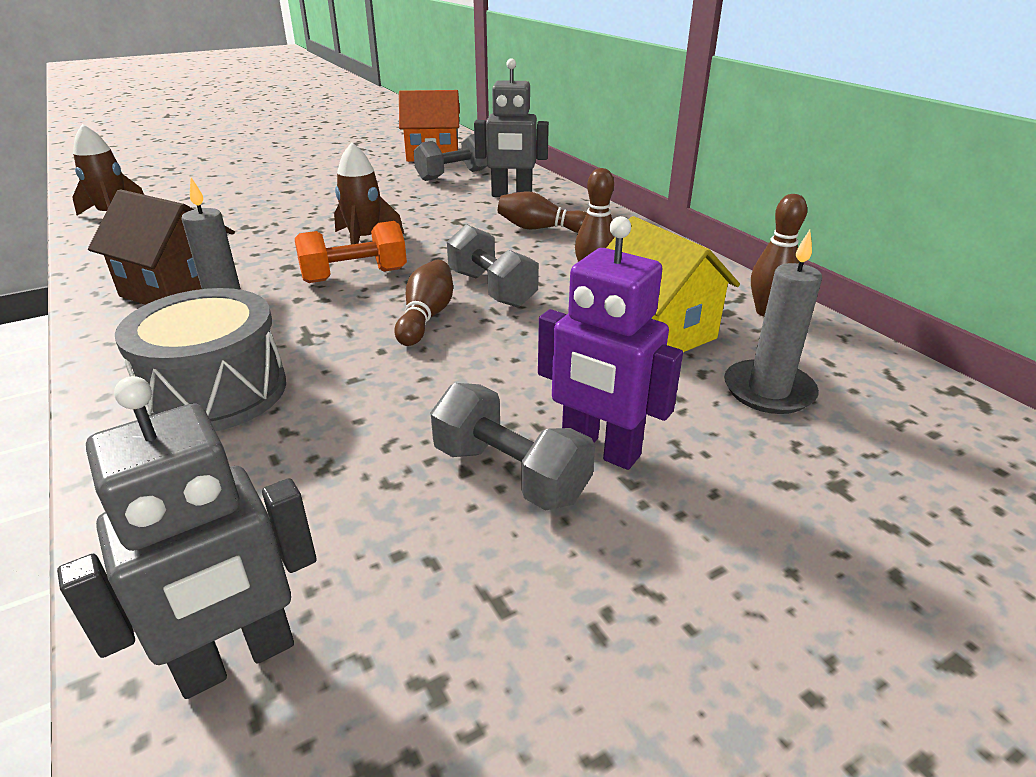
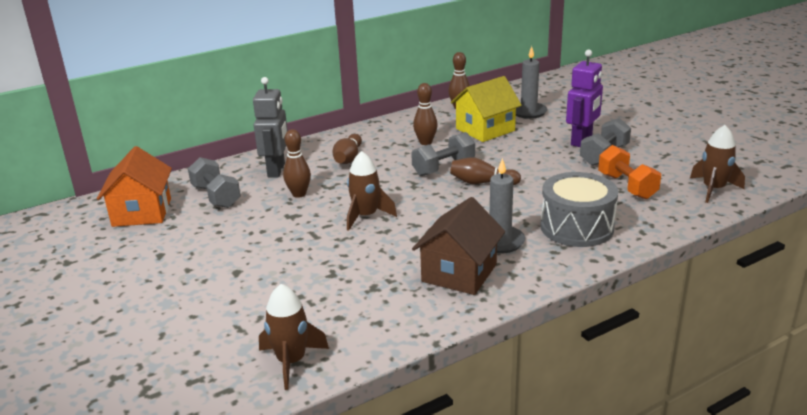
camera: 90 degrees left, 5 degrees down
(237, 659) = (713, 189): grey robot -> brown rocket
(354, 276) = (429, 211): orange dumbbell -> orange dumbbell (627, 186)
(442, 207) = (299, 194): none -> brown bowling pin

